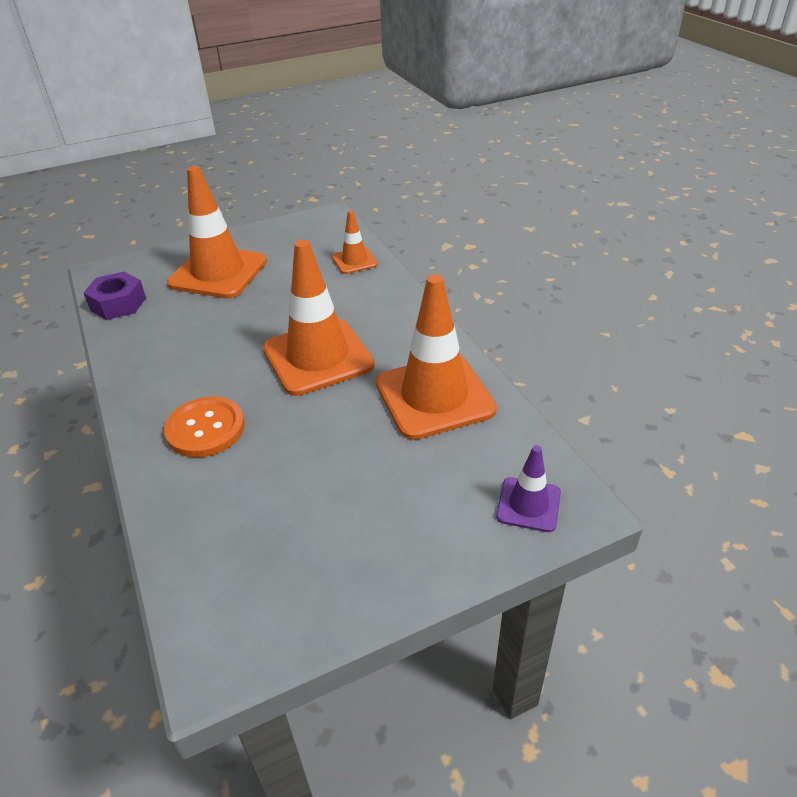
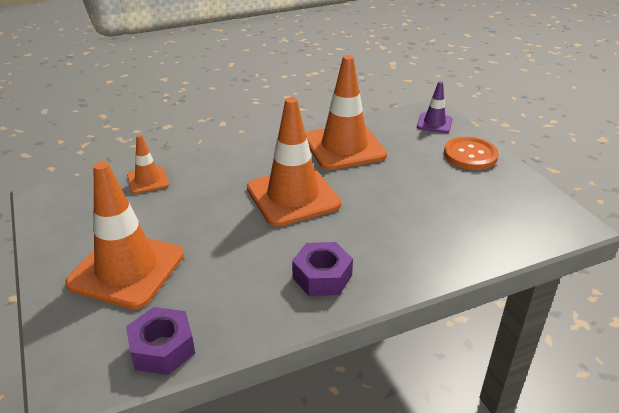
camera: 90 degrees left, 5 degrees down
(173, 384) = (322, 276): none -> purple nut
(205, 429) = (381, 249): orange button -> orange button (470, 155)

